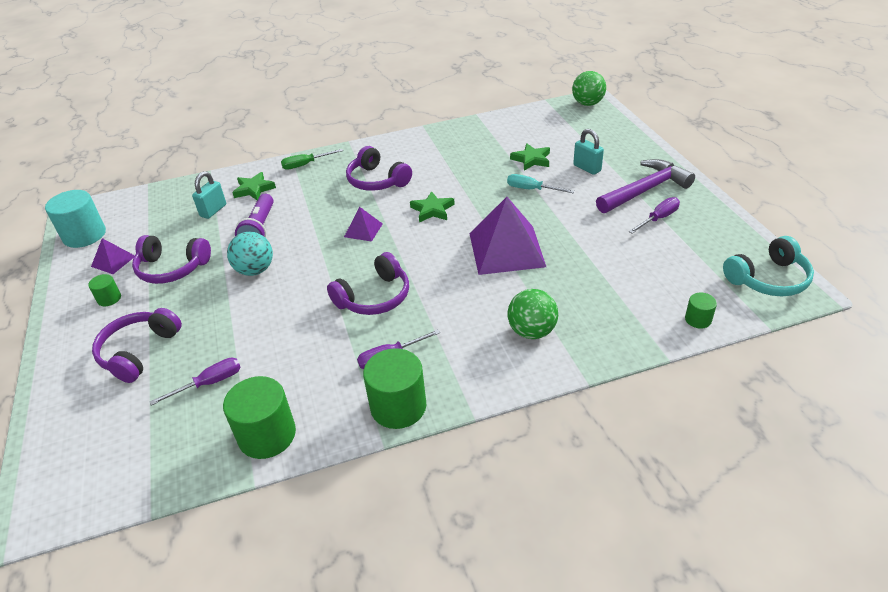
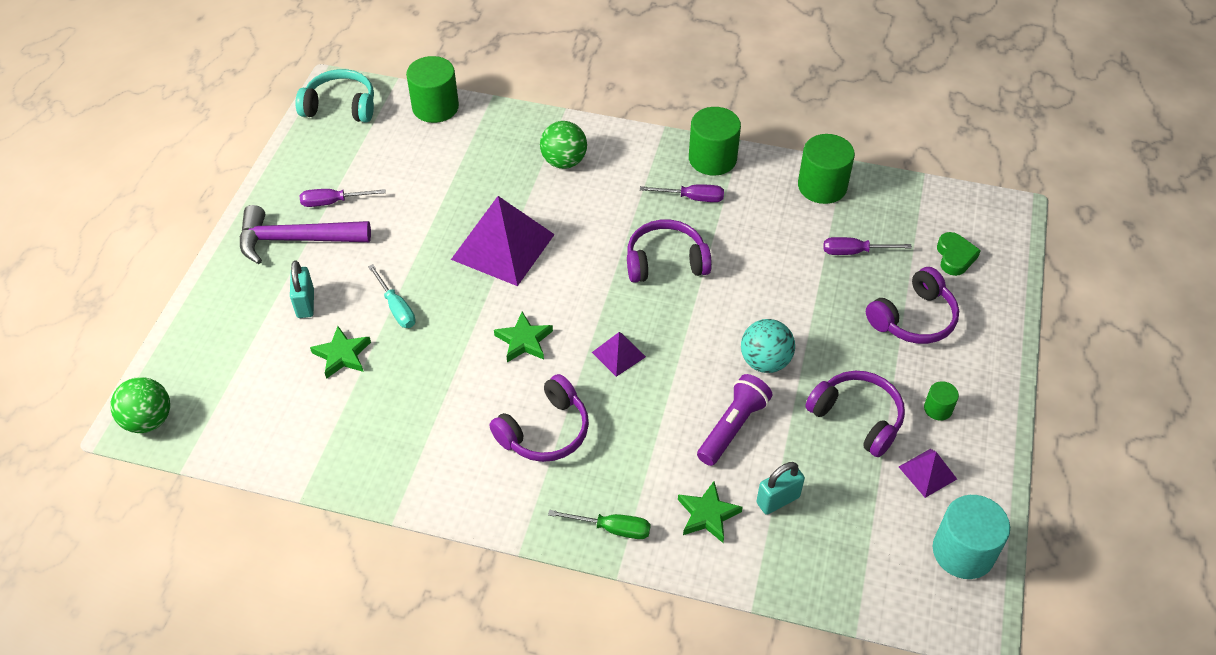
camera: 150 degrees left, 10 degrees up
(103, 427) = (955, 257): none -> green heart
(377, 181) = (545, 431): purple headphones -> purple headphones turned 60 degrees clockwise
(698, 319) = (435, 107): green cylinder -> green cylinder, size x2.00

